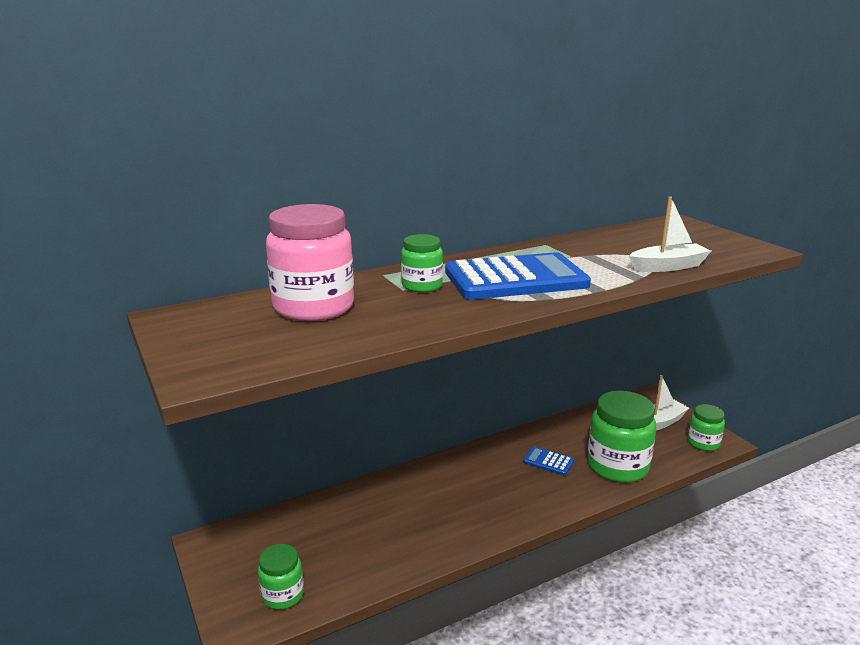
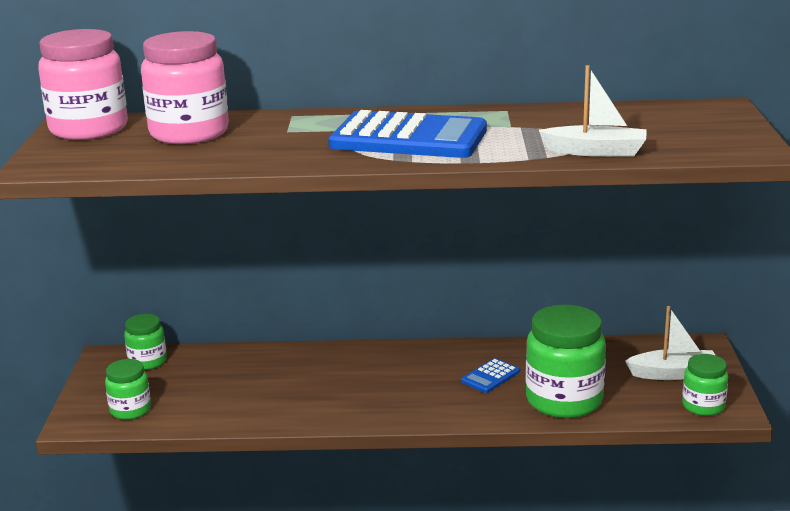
camera: 30 degrees right, 0 degrees up
(199, 321) = (89, 129): none -> pink jar
(422, 286) = (309, 130): green jar -> green jar (147, 361)
(548, 461) = (490, 376): blue calculator -> blue calculator turned 105 degrees counterclockwise

